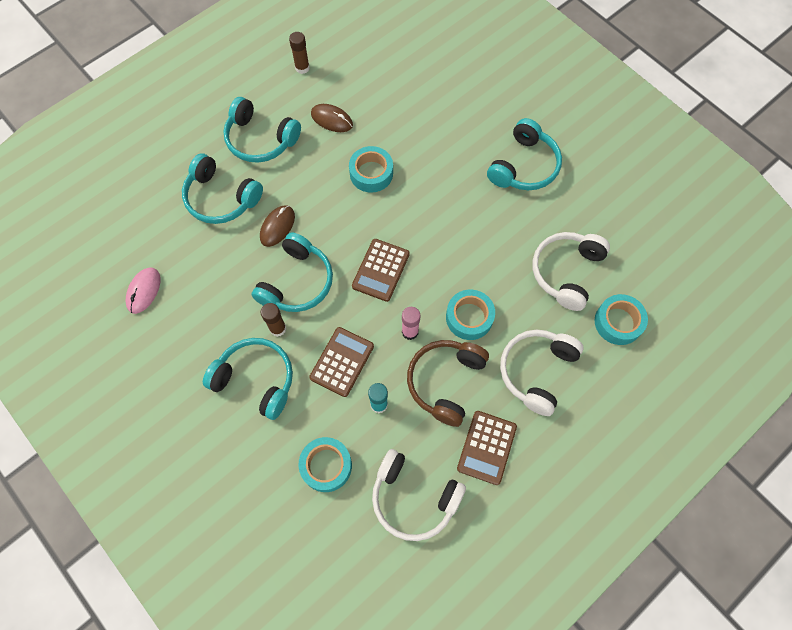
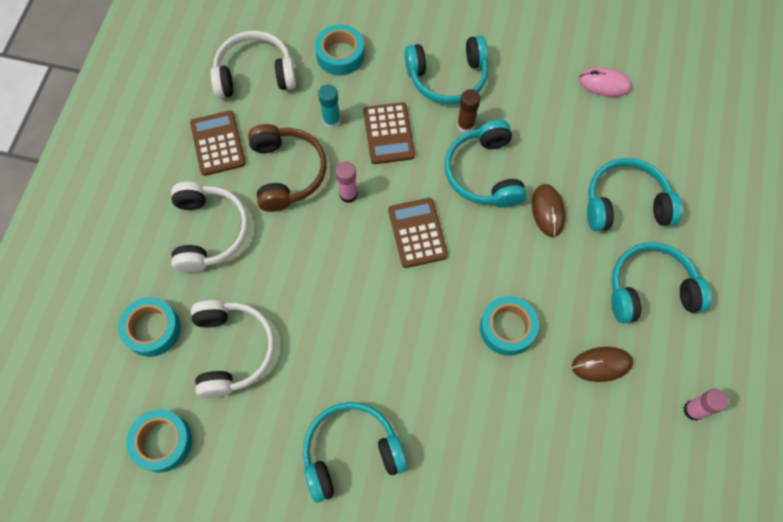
camera: 145 degrees right, 0 degrees up
(144, 291) = (604, 84): pink mouse -> pink mouse turned 60 degrees counterclockwise
(302, 68) = (693, 410): brown glue stick -> pink glue stick
(469, 317) = (302, 241): turquoise tape -> turquoise tape (162, 442)
(524, 166) = (351, 452): turquoise headphones -> turquoise headphones turned 75 degrees clockwise

